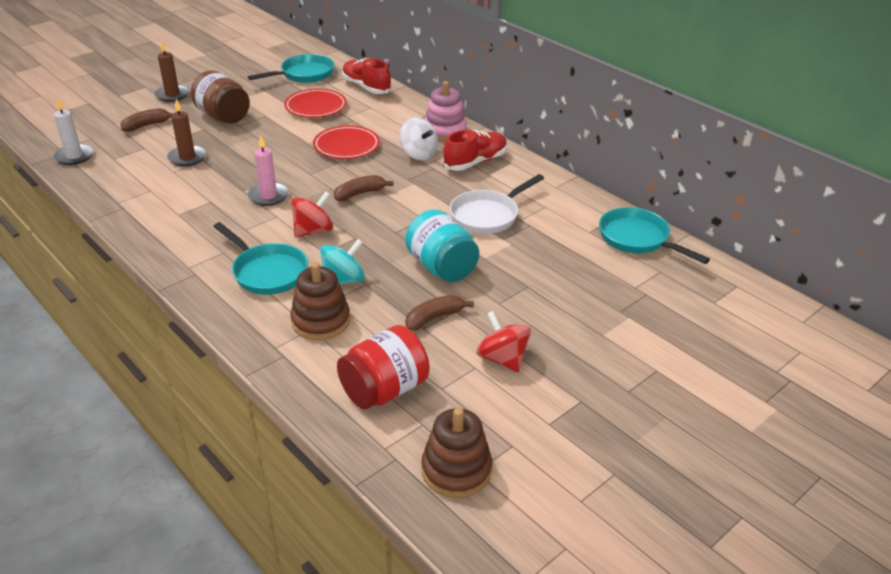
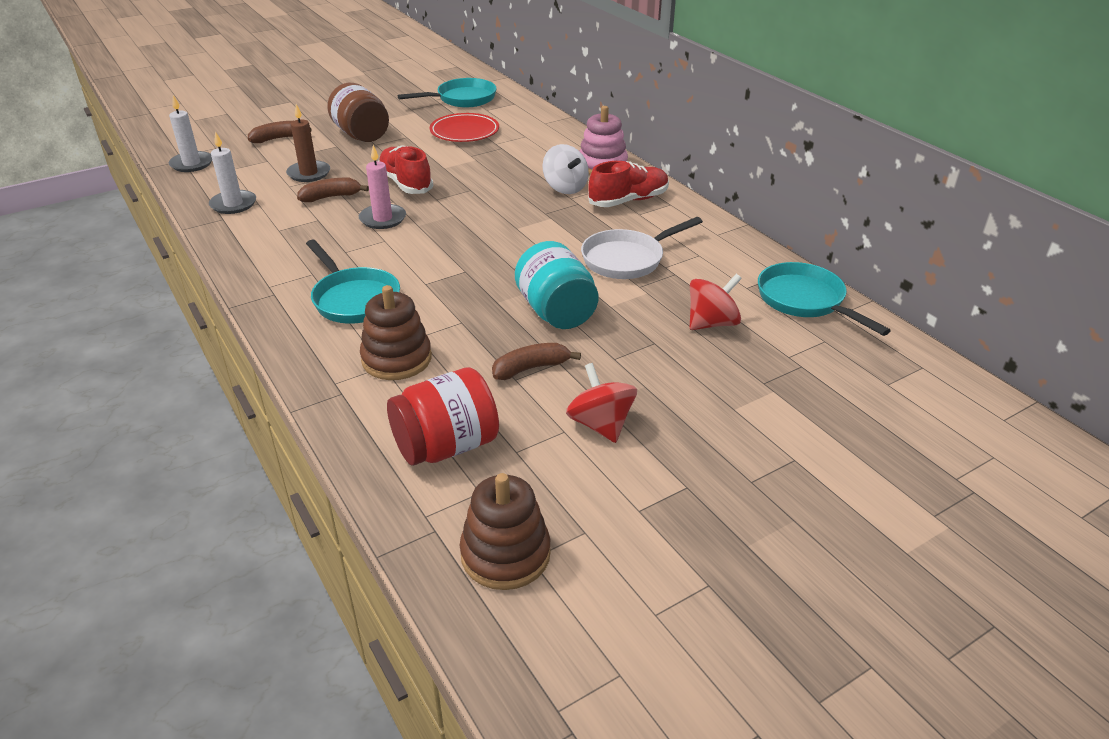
camera: 10 degrees right, 0 degrees up
(128, 193) = (233, 204): none -> white candle
(172, 95) = (316, 111): brown candle -> none
(313, 231) = (420, 259): red spinning top -> red spinning top (712, 323)
(343, 280) = (437, 316): turquoise spinning top -> none
(346, 146) = (486, 174): red plate -> none
(360, 193) = (485, 224): brown banana -> brown banana (331, 197)
(366, 87) = (526, 115): red shoe -> red shoe (405, 183)

